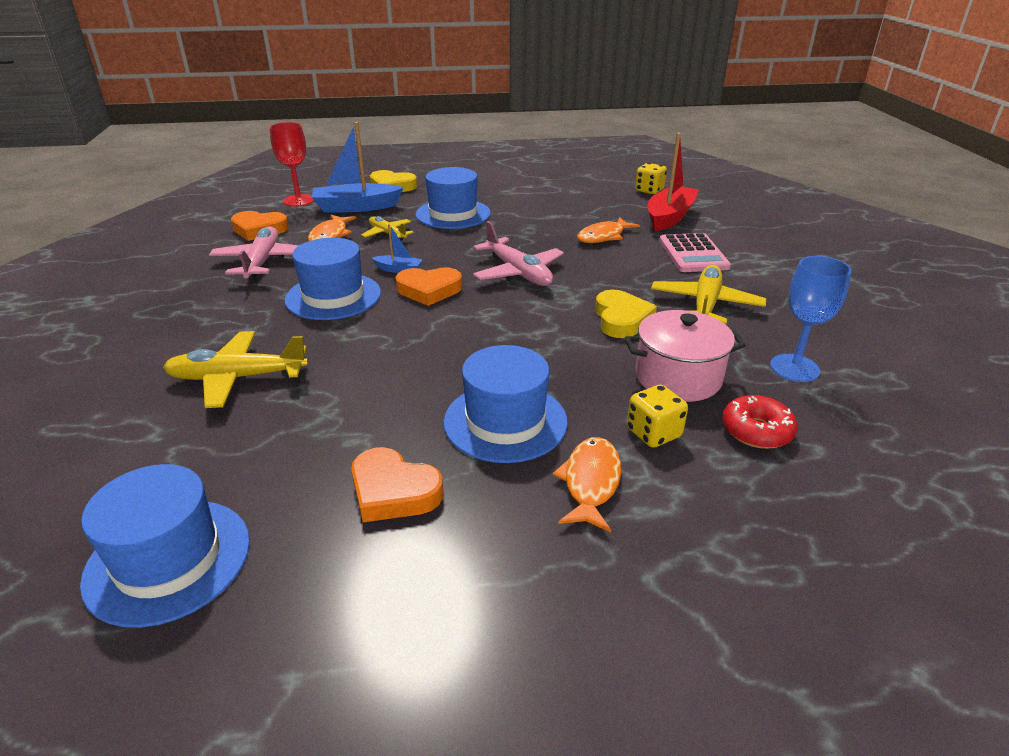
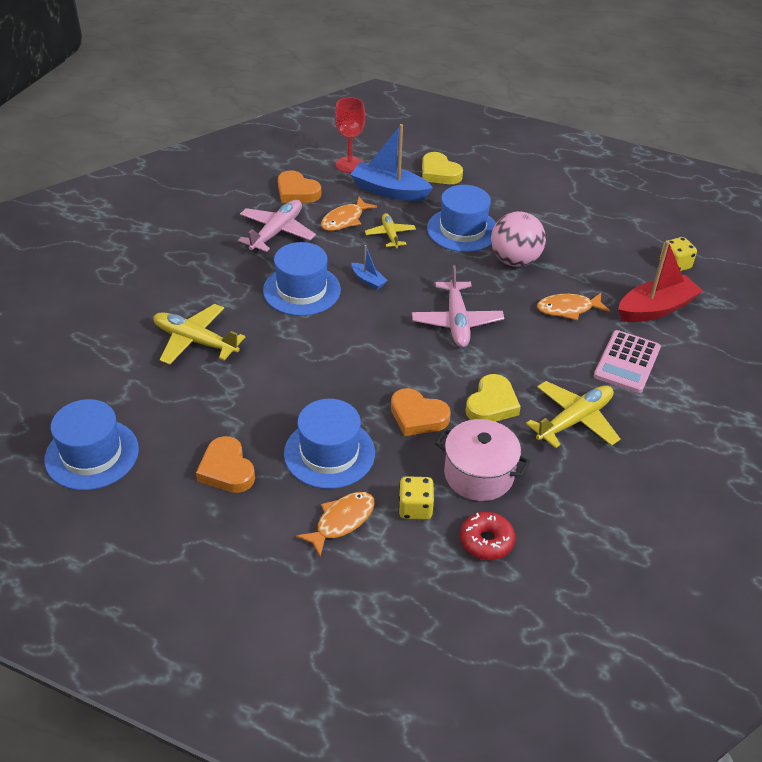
camera: 30 degrees right, 10 degrees up
(429, 290) = (373, 312): orange heart -> orange heart (418, 416)
(521, 220) = (514, 260): none -> pink ball
(794, 368) = (576, 508): blue goblet -> none

